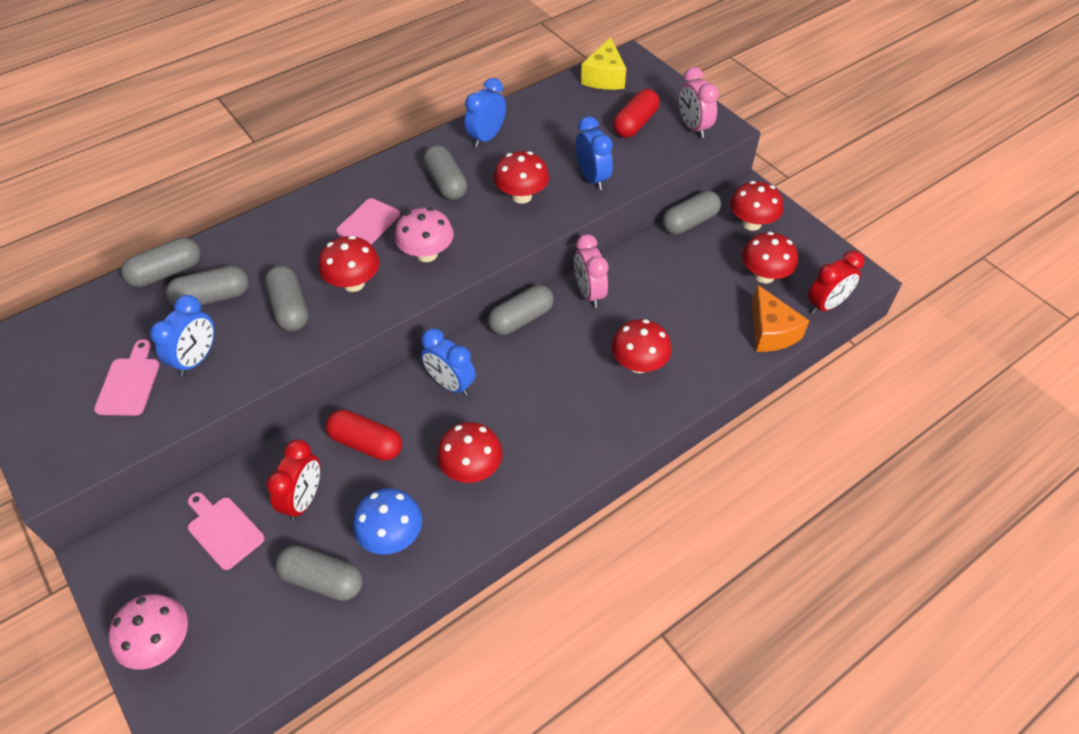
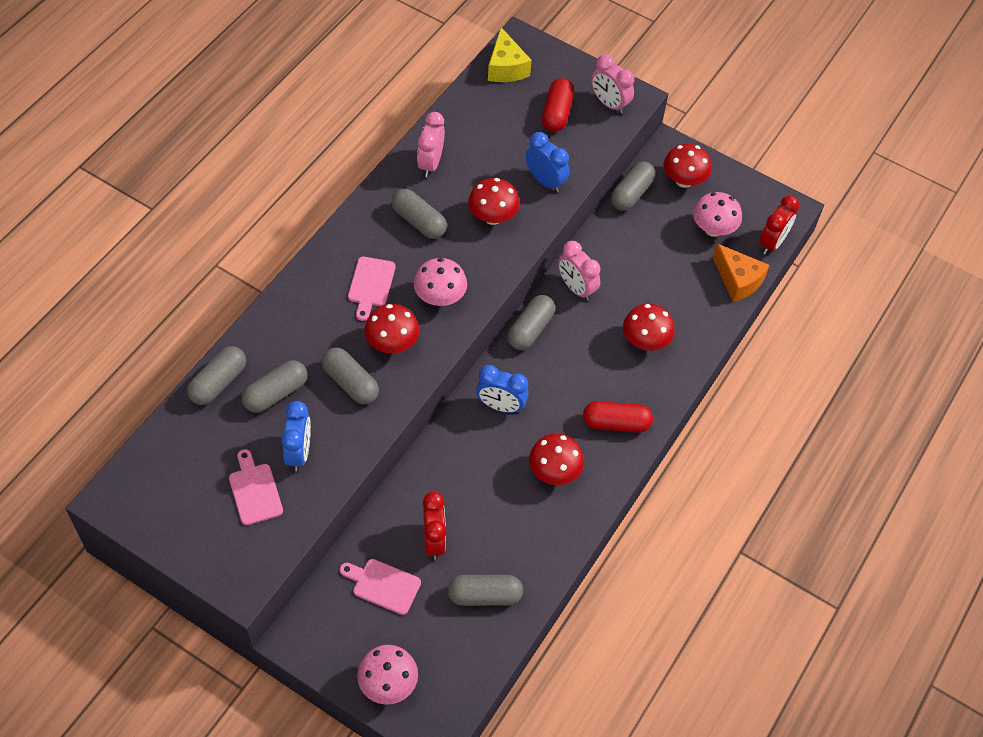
camera: 25 degrees left, 5 degrees up
(366, 443) = (458, 478): red capsule -> red capsule (616, 423)
(391, 536) = (520, 545): blue mushroom -> none
(486, 138) = (430, 164): blue clock -> pink clock
(764, 275) = (713, 229): red mushroom -> pink mushroom

